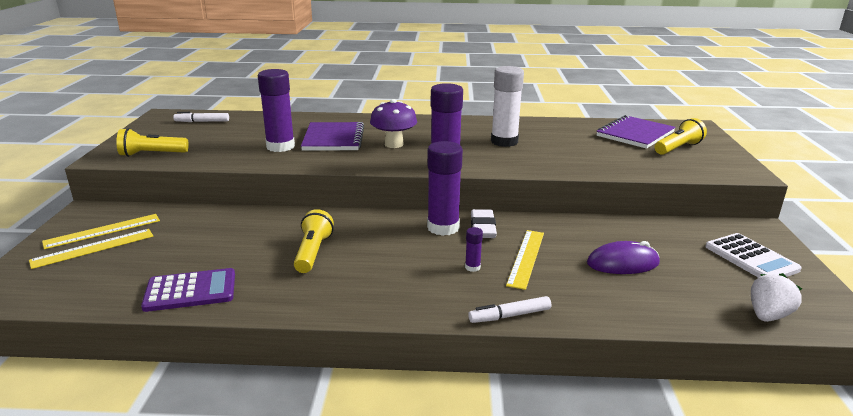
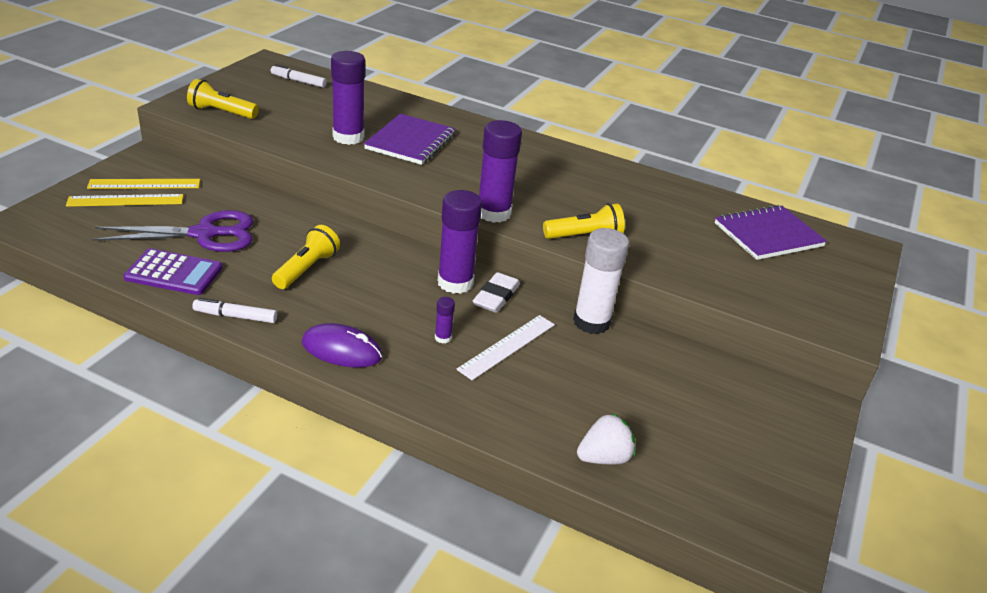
camera: 20 degrees right, 10 degrees up
(195, 253) = (204, 234): none -> purple scissors
(394, 144) = (466, 167): purple mushroom -> none
(504, 142) = (593, 199): white glue stick -> white glue stick (591, 322)
(509, 316) = (430, 401): white marker -> white marker (235, 316)
(526, 258) = (507, 346): yellow ruler -> white ruler
(622, 263) = (604, 388): purple mouse -> purple mouse (342, 350)
(678, 148) = (799, 271): yellow flashlight -> yellow flashlight (584, 236)
(751, 258) = (760, 435): white calculator -> none
(768, 315) = (698, 502): white strawberry -> white strawberry (604, 457)

